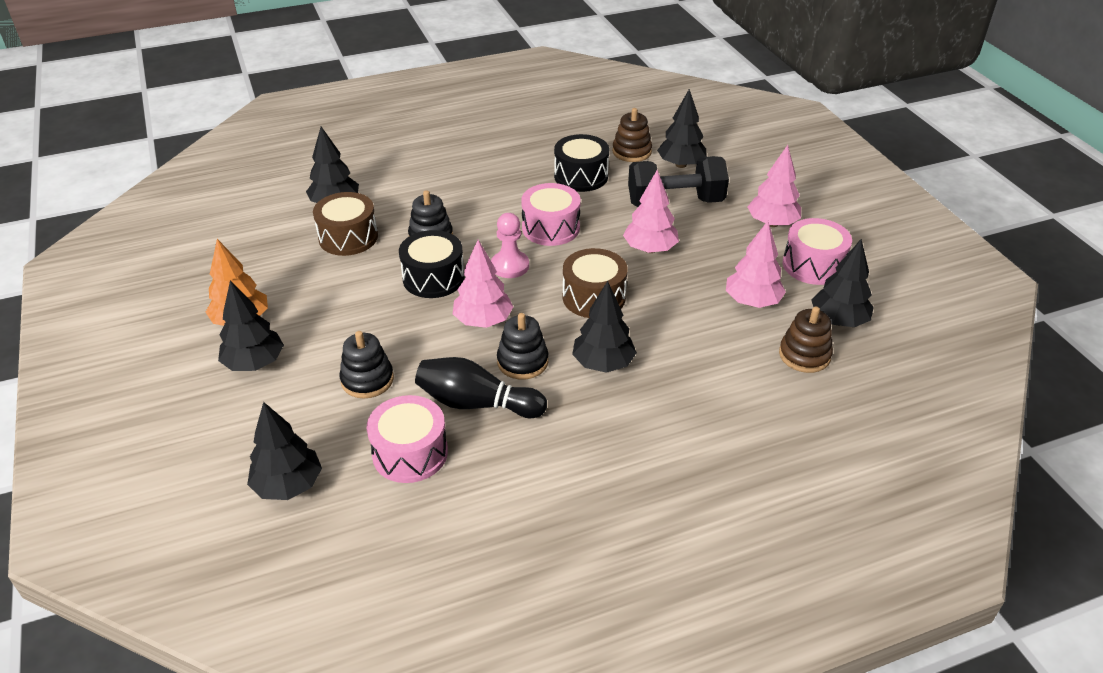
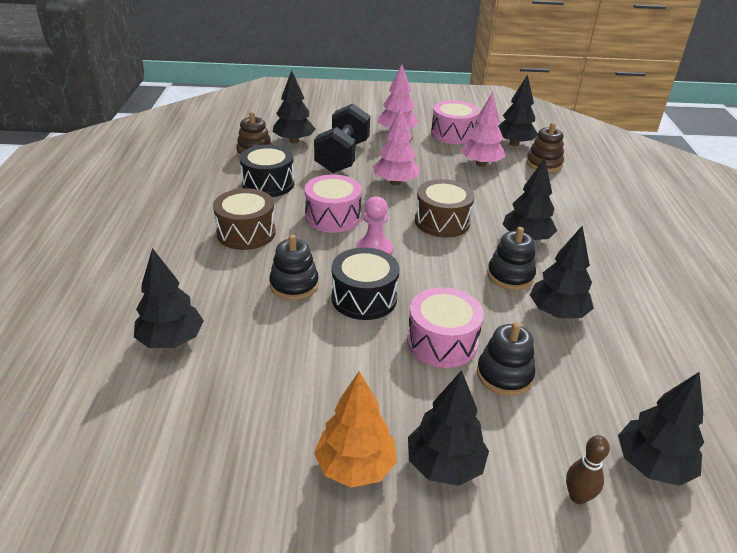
camera: 70 degrees left, 5 degrees down
(242, 440) = (578, 496): none -> brown bowling pin
(348, 237) = (249, 342): brown drum -> brown drum (246, 233)
(410, 453) = (615, 367): pink drum -> pink drum (442, 342)
(477, 403) = (557, 312): black bowling pin -> black tree
(483, 321) = (446, 283): pink tree -> none

